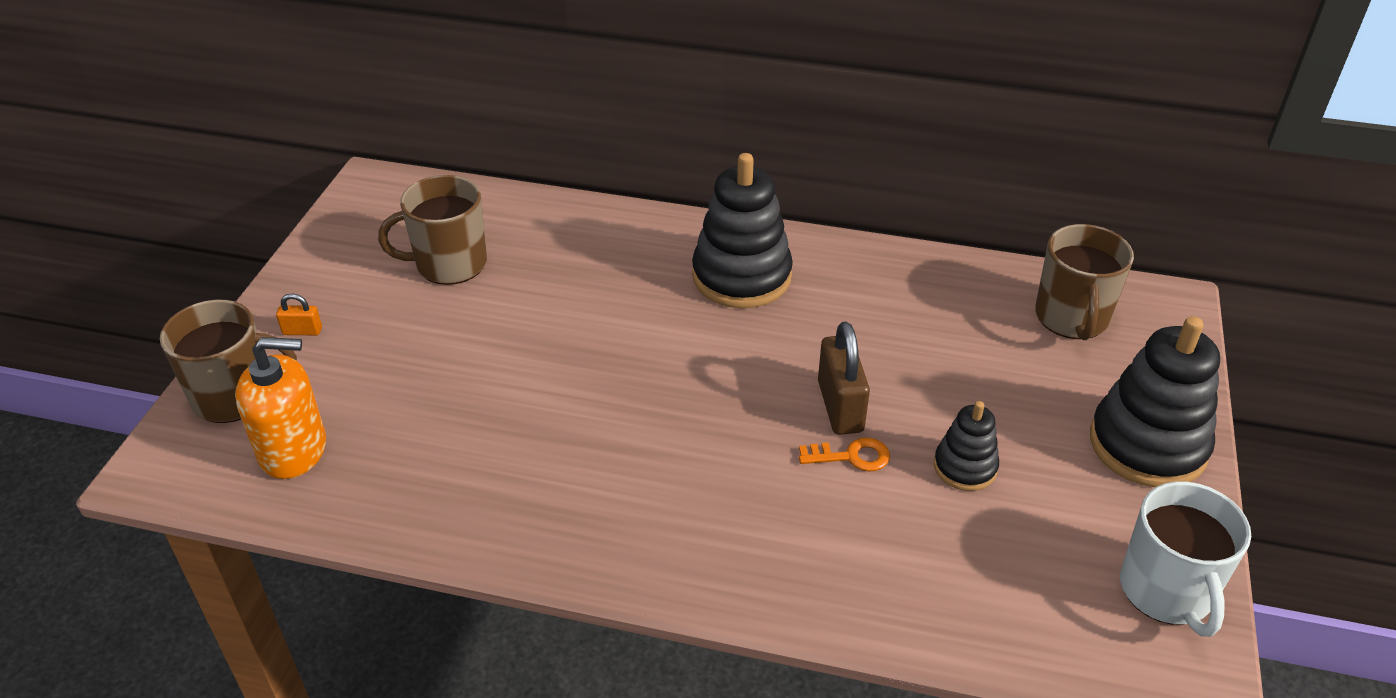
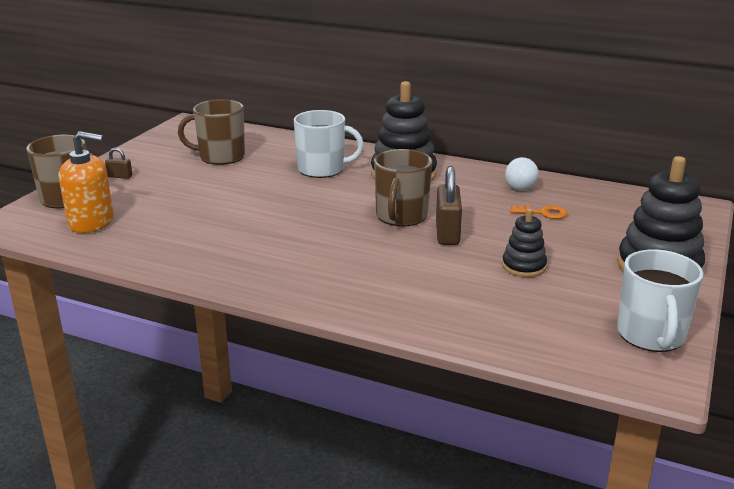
camera: 10 degrees right, 15 degrees down
(302, 331) = (120, 176): orange padlock -> brown padlock
(616, 278) = (322, 169): none -> white mug
(851, 456) = (447, 255): orange key -> orange key (543, 213)
(915, 281) = (518, 185): none -> white light bulb
(1071, 318) = (622, 208): brown mug -> brown mug (401, 216)

